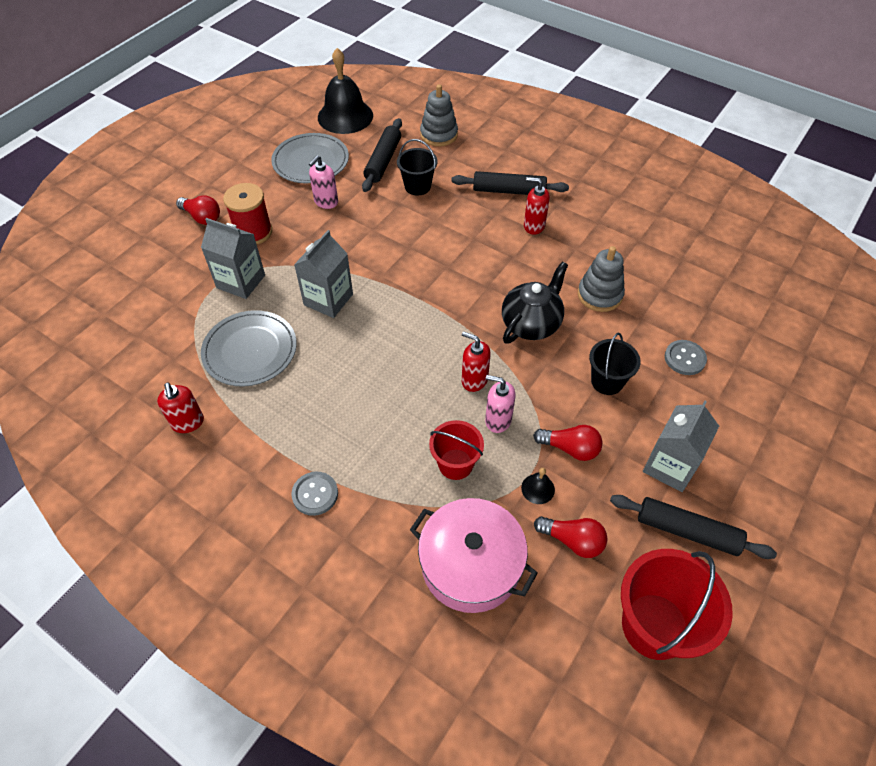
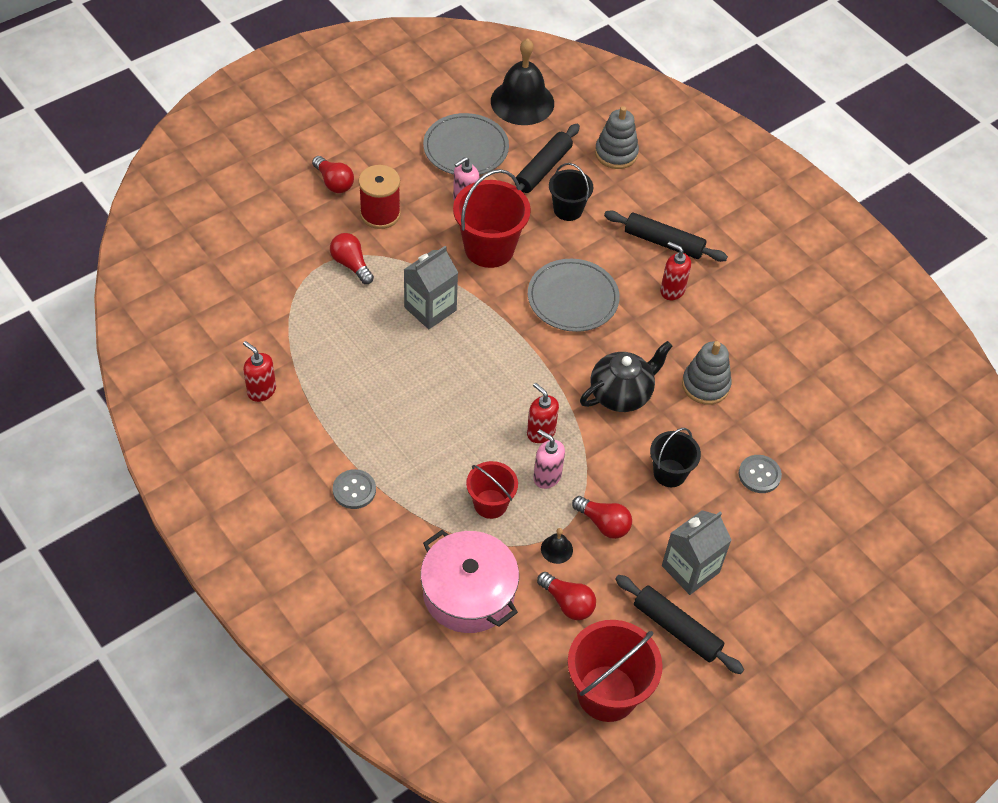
camera: 15 degrees right, 0 degrees up
(188, 423) = (261, 390): red soap dispenser -> red soap dispenser turned 135 degrees clockwise
(241, 281) = (351, 264): grey carton -> red light bulb
(250, 350) = (338, 338): grey plate -> grey plate (573, 298)
(362, 234) = (489, 248): none -> red bucket

